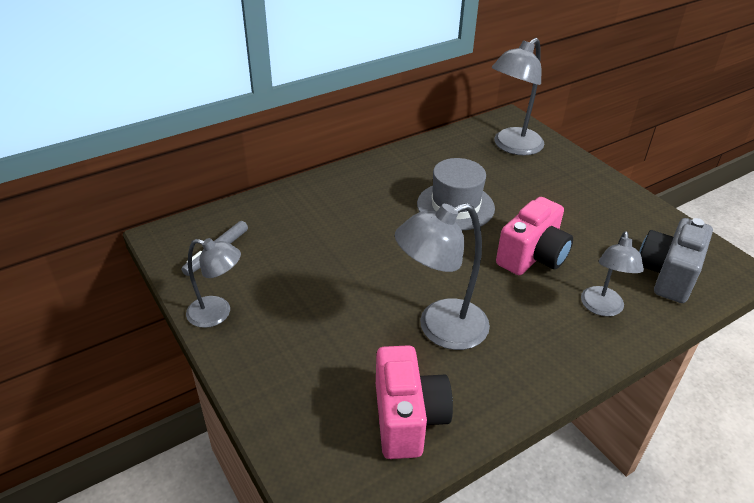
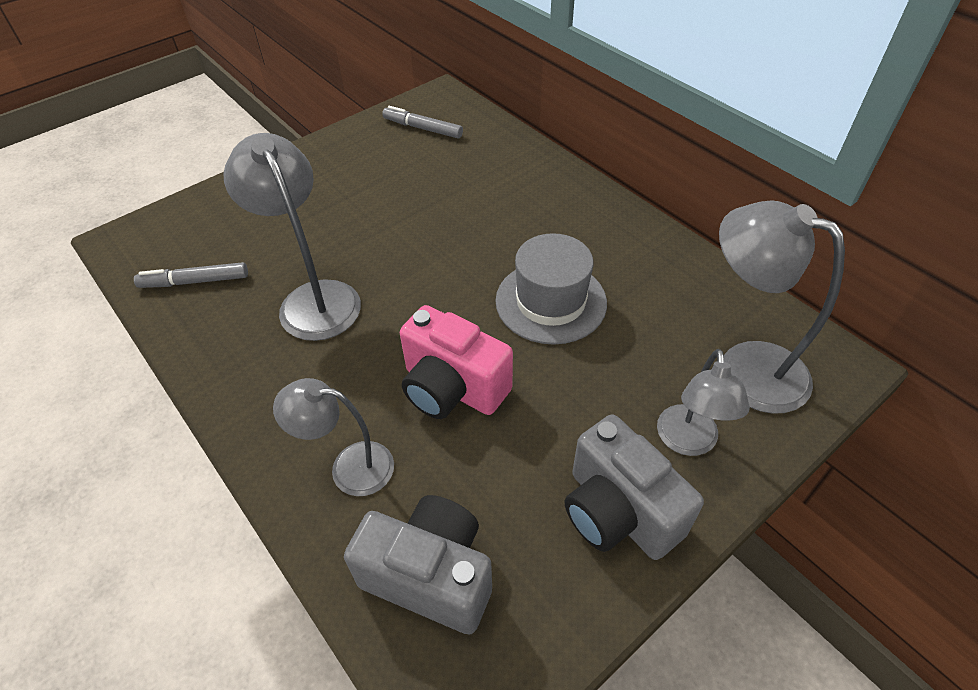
camera: 85 degrees right, 10 degrees up
(217, 313) = (337, 145): grey lamp -> grey lamp (688, 442)
(408, 418) = (194, 281): pink camera -> grey marker
(612, 203) = (618, 511): none -> grey camera

